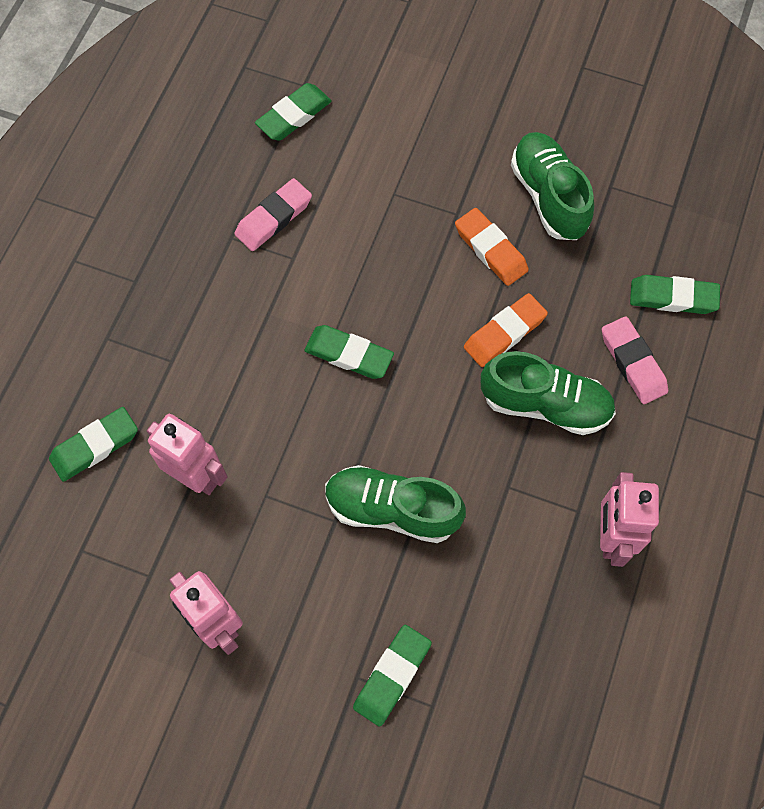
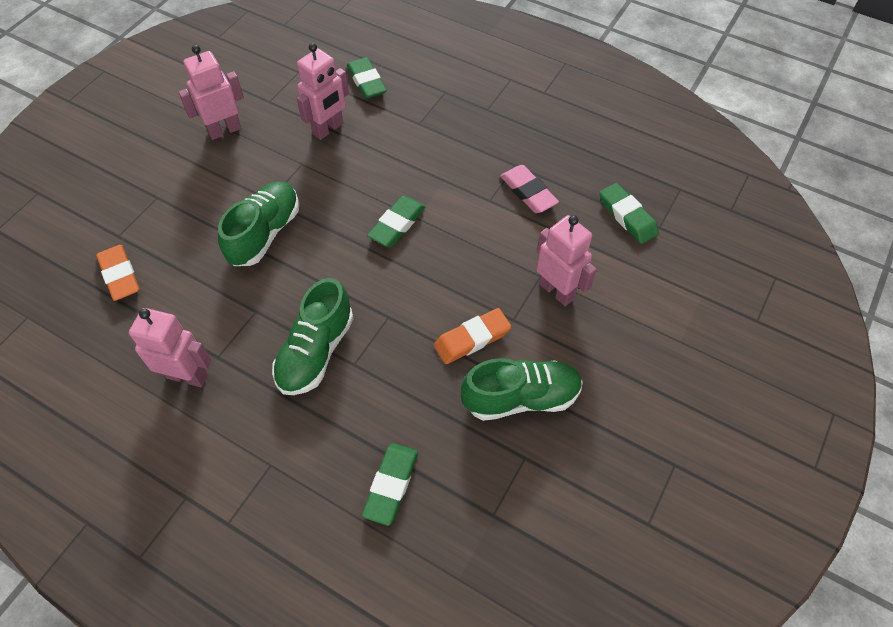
camera: 100 degrees right, 10 degrees down
(392, 676) = (148, 216): green eraser -> none
(411, 176) = (557, 291): none -> pink robot
(504, 333) = (389, 334): orange eraser -> orange eraser (120, 275)
(633, 362) = (334, 431): pink eraser -> none

